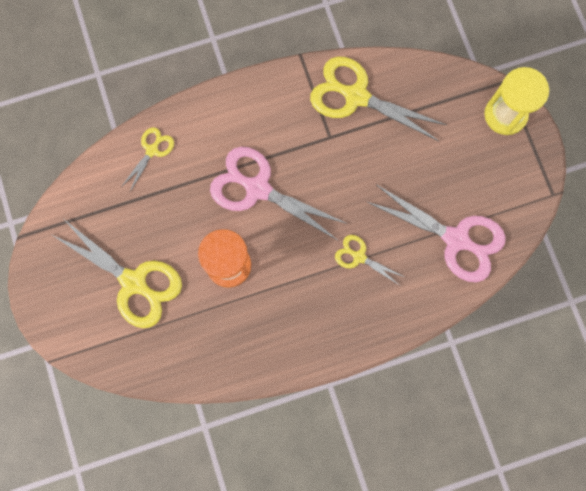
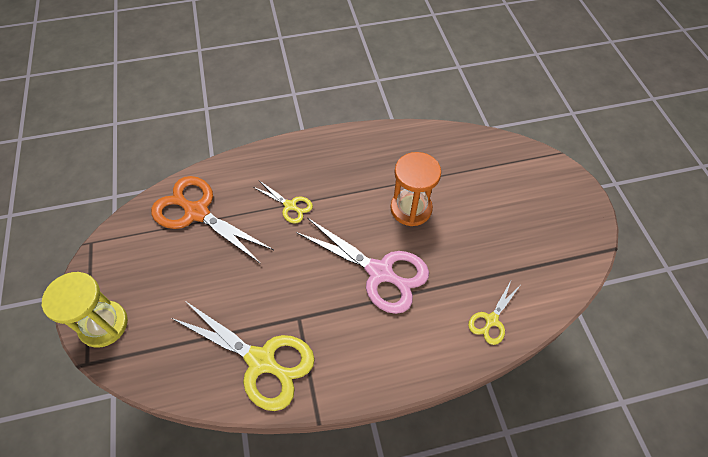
camera: 175 degrees left, 20 degrees down
(134, 282) = (497, 202): yellow scissors -> none
(456, 239) = (197, 212): pink scissors -> orange scissors

